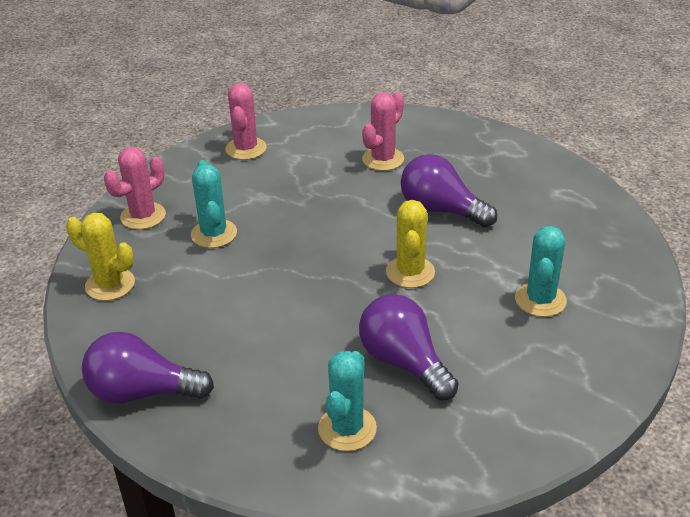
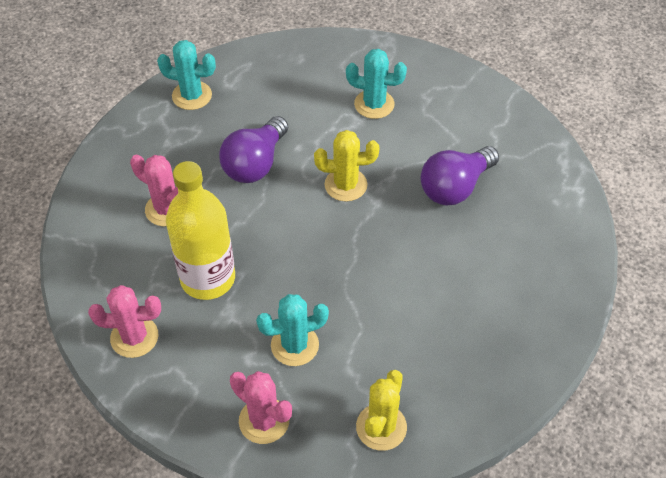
camera: 95 degrees left, 15 degrees up
(142, 392) = (519, 366): purple light bulb -> none
(299, 184) = (208, 278): none -> yellow bottle
(347, 429) = (529, 220): turquoise cactus -> turquoise cactus (192, 96)

